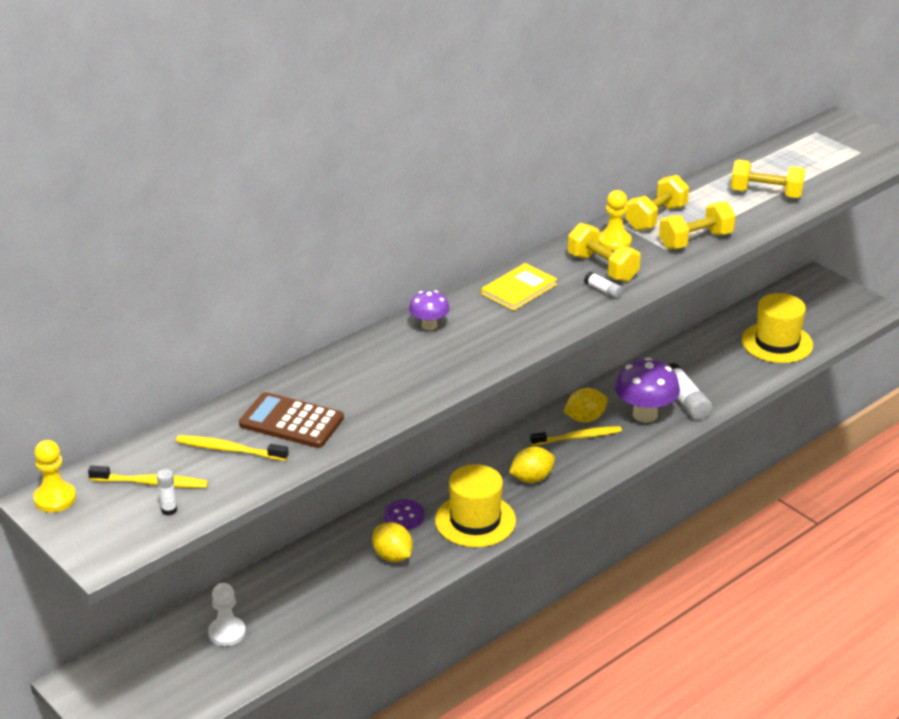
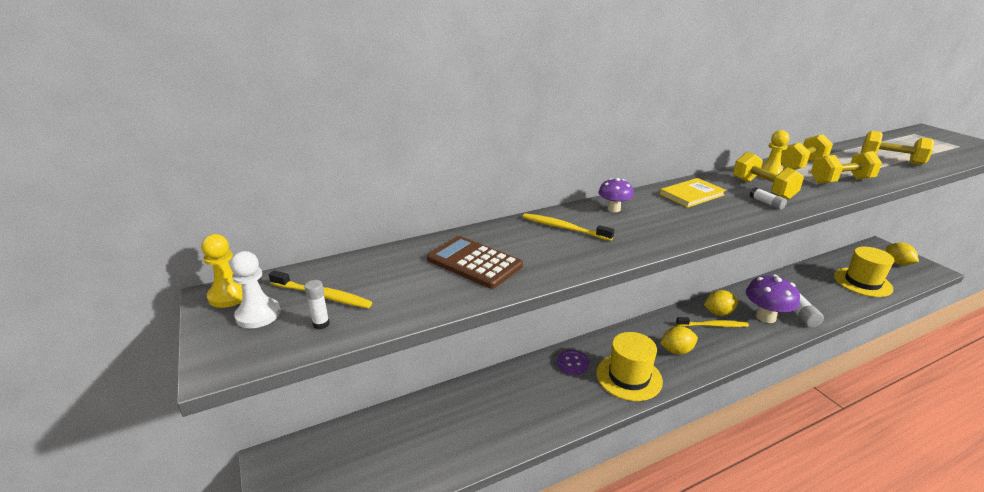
camera: 15 degrees right, 5 degrees down
(227, 633) = (407, 438): white pawn -> white pawn (258, 315)
(229, 450) = (408, 277): yellow toothbrush -> yellow toothbrush (564, 228)
(392, 556) = (558, 395): yellow lemon -> yellow lemon (897, 263)

